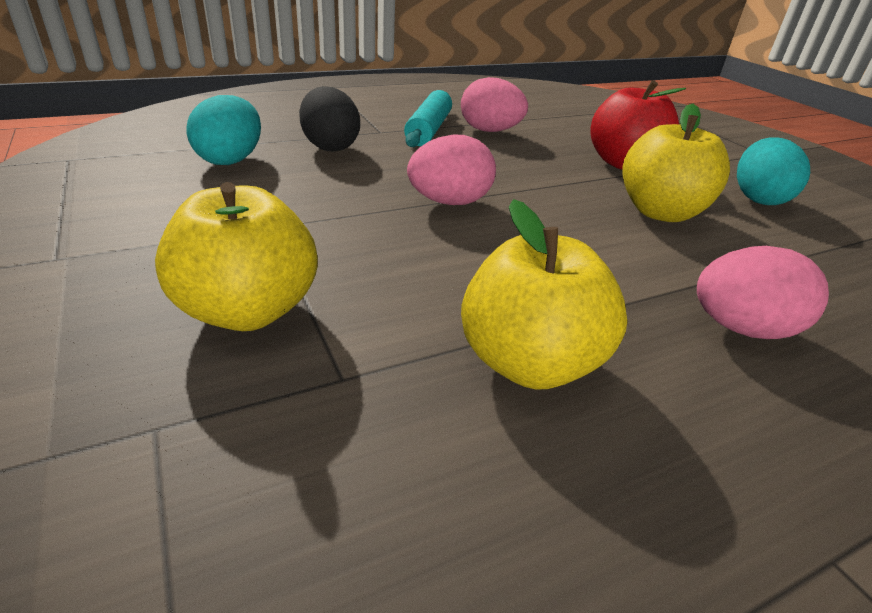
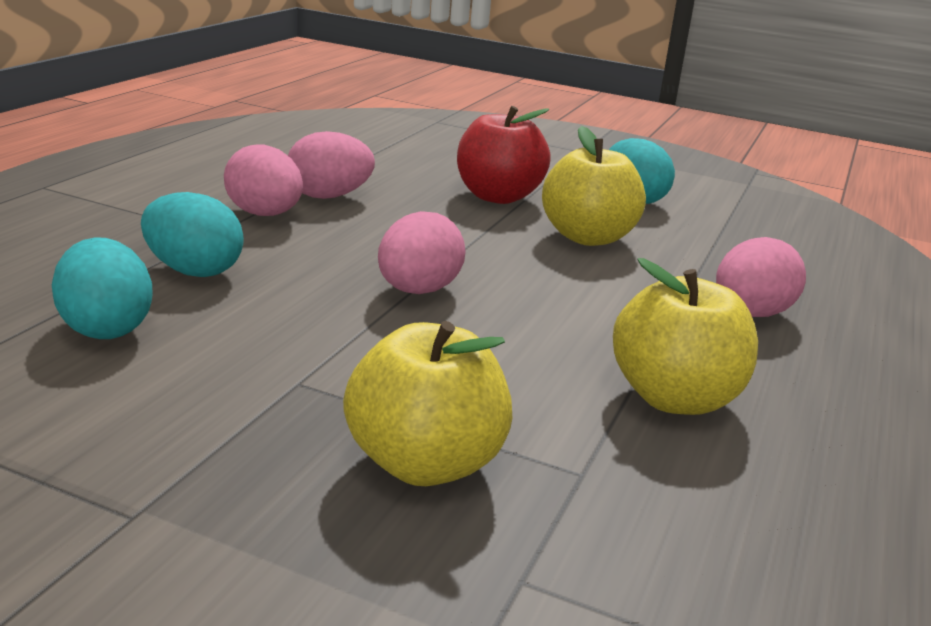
camera: 40 degrees left, 10 degrees down
(330, 147) = (193, 271): black egg -> turquoise egg
(428, 130) = (264, 214): turquoise rolling pin -> pink egg

